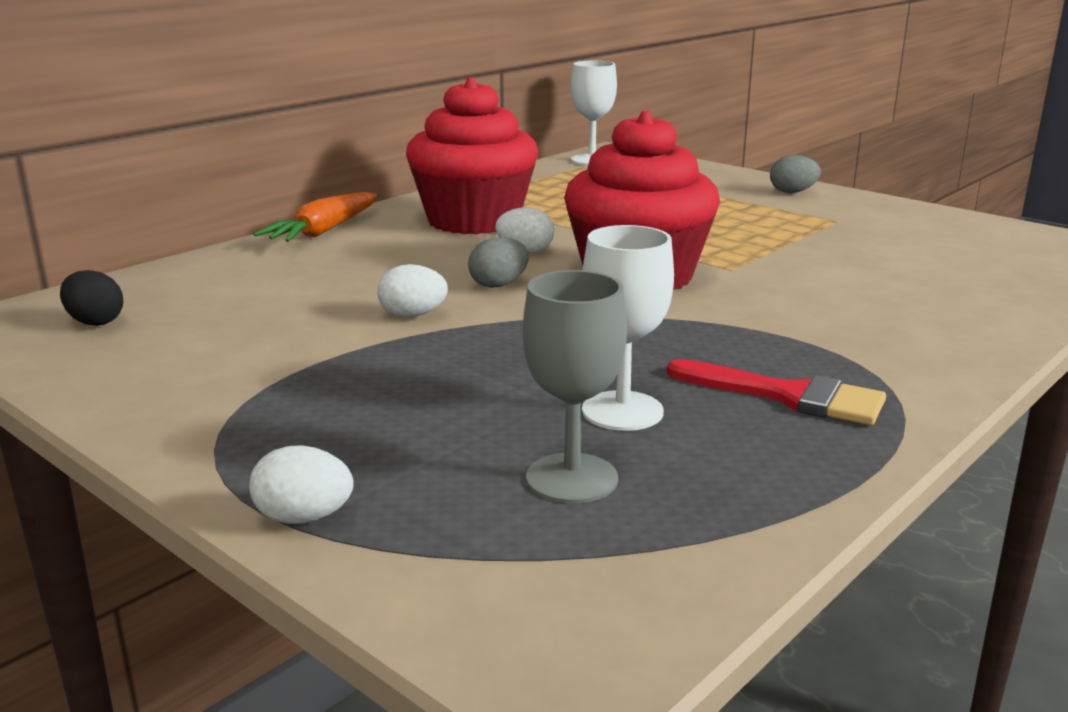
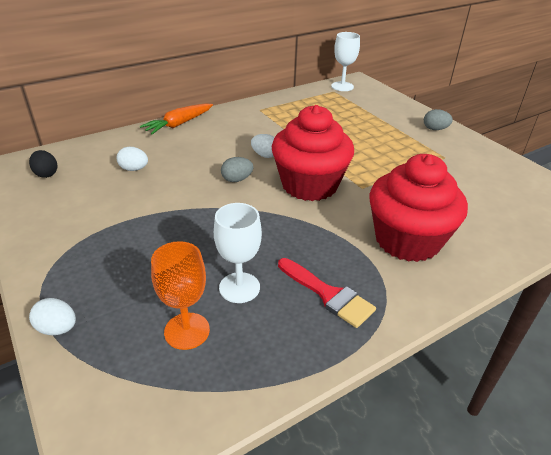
camera: 15 degrees right, 15 degrees up
(413, 315) = (184, 195): white egg -> white egg (134, 169)
(474, 220) = (254, 127): red cupcake -> red cupcake (407, 240)
(572, 478) = (187, 331): grey goblet -> orange goblet

